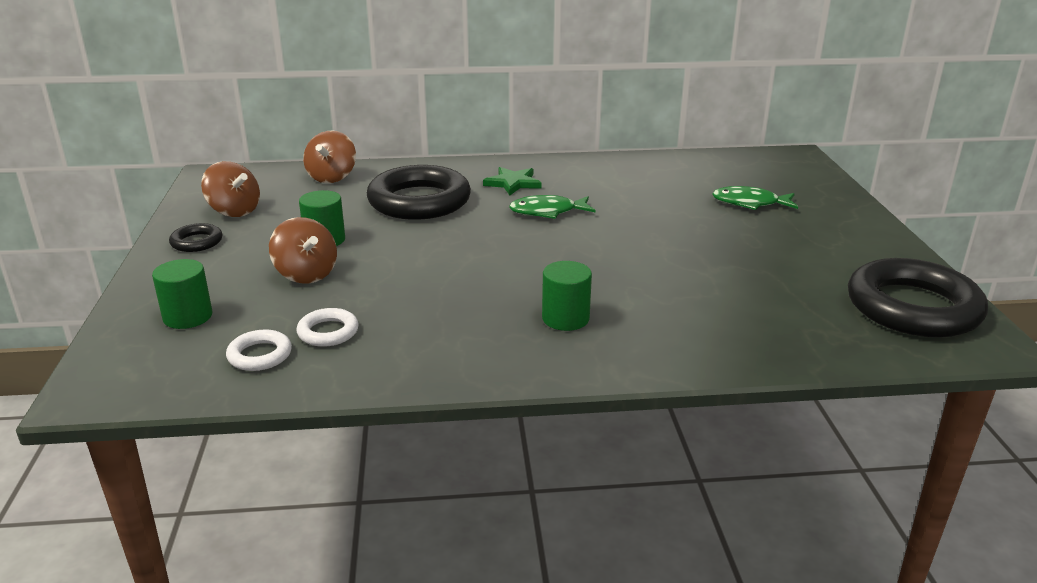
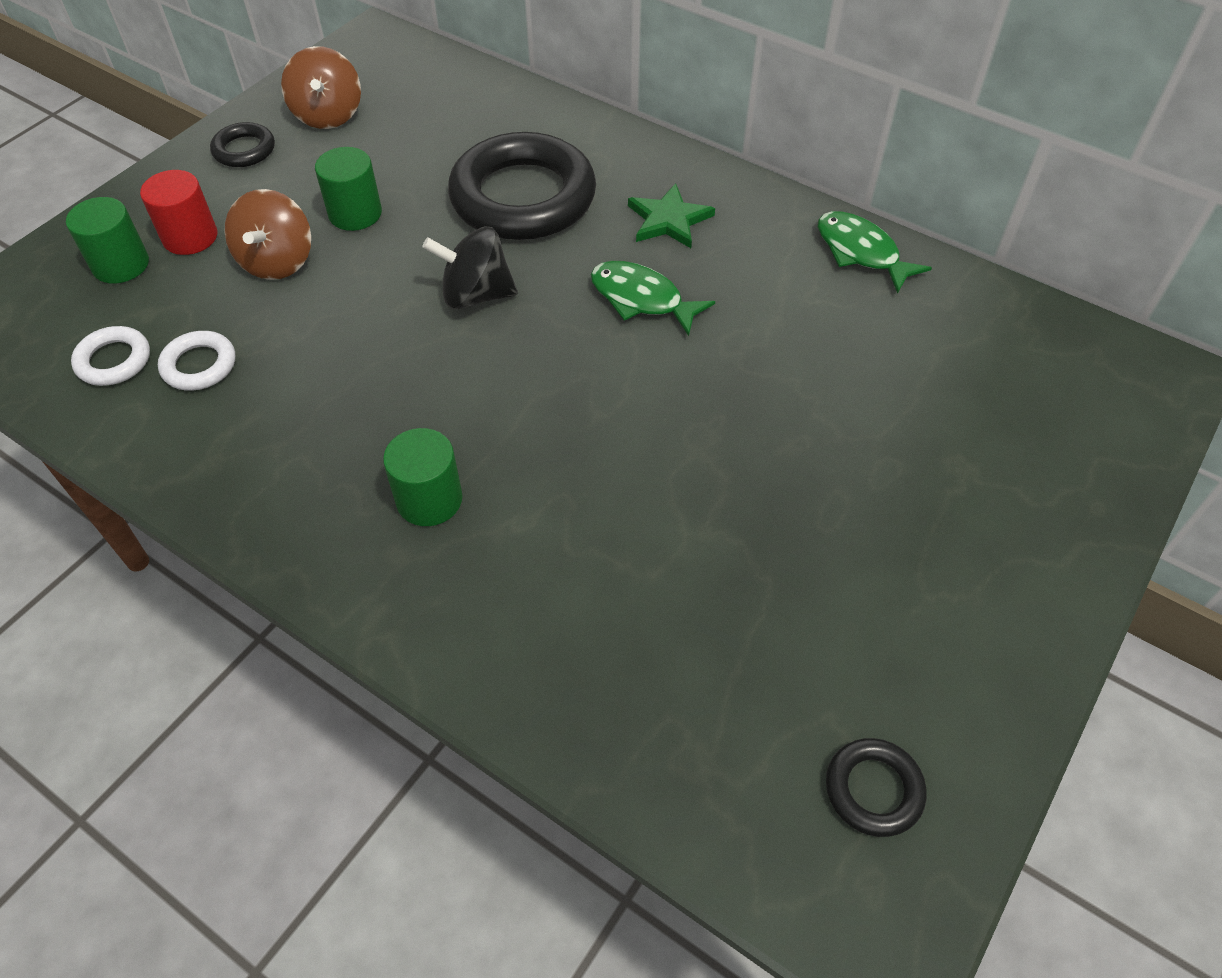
camera: 40 degrees right, 25 degrees up
(222, 287) = (190, 237): none -> red cylinder
(332, 177) = (483, 103): brown spinning top -> none
(456, 242) = (476, 295): none -> black spinning top
(750, 203) = (935, 437): green fish -> green fish (861, 252)
(913, 308) = (873, 790): black ring -> black ring, size x0.45

